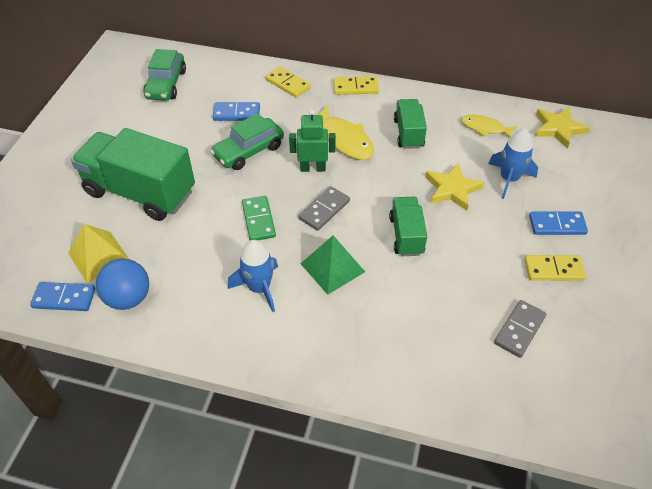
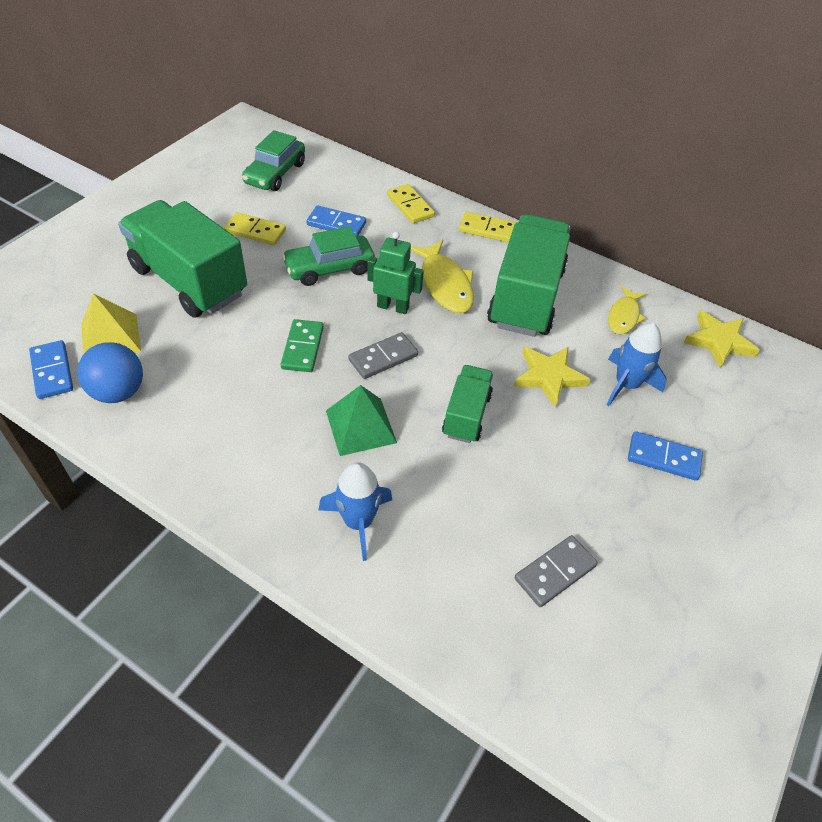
camera: 15 degrees right, 0 degrees up
(64, 298) = (52, 371): blue domino -> blue domino turned 45 degrees clockwise
(259, 288) = (265, 424): blue rocket -> blue rocket (358, 522)
(408, 133) = (525, 297): green truck -> green truck, size x1.89
(485, 128) = (624, 316): yellow fish -> yellow fish turned 105 degrees counterclockwise
(553, 269) = (634, 511): yellow domino -> yellow domino (255, 231)

